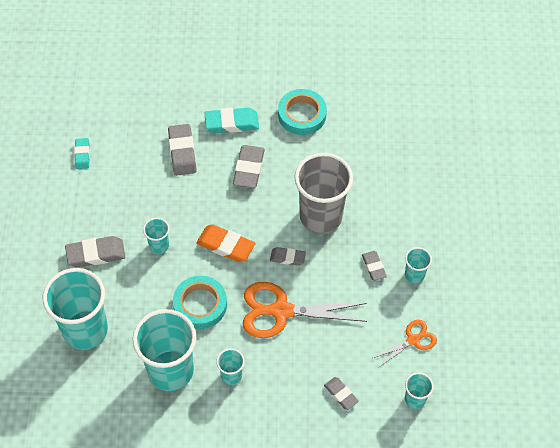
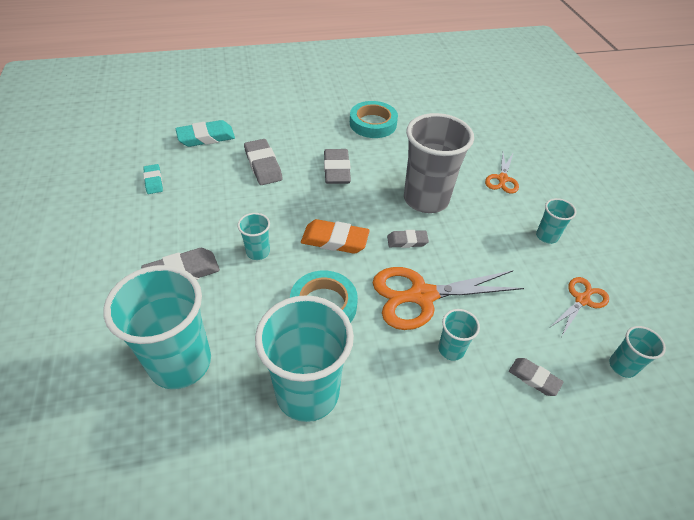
camera: 15 degrees left, 10 degrees down
(231, 123) = (307, 137): turquoise eraser -> turquoise eraser (206, 137)
(231, 375) = (389, 383): turquoise cup -> turquoise cup (451, 349)
(373, 267) = (501, 235): grey eraser -> none
(403, 206) = (502, 179): none -> orange scissors

